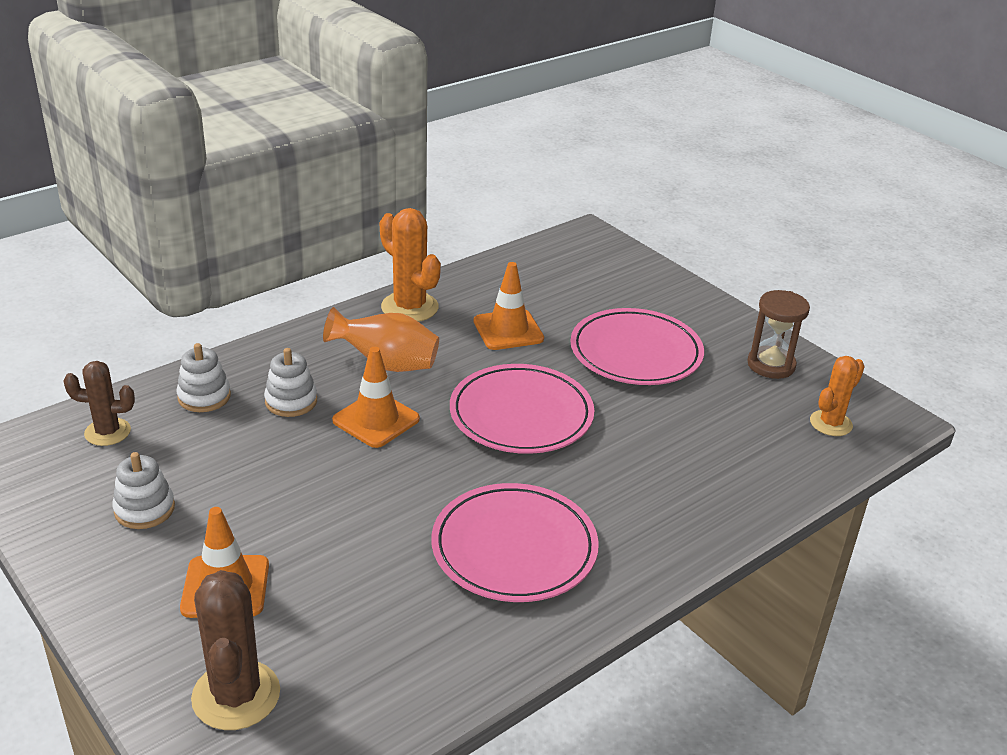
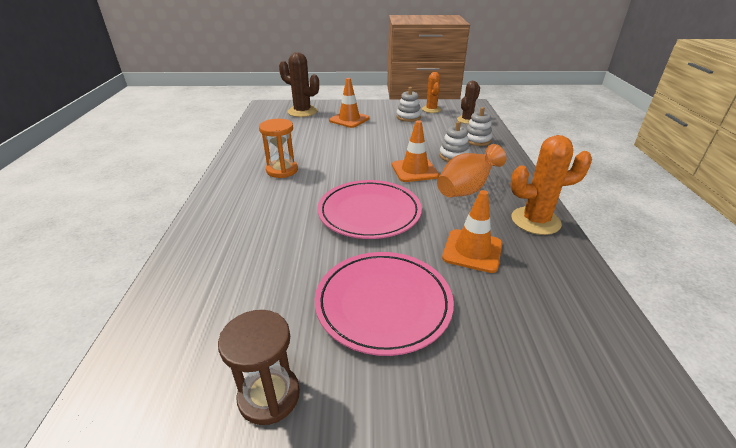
camera: 130 degrees right, 0 degrees up
(514, 548) = (282, 170): pink plate -> orange hourglass
(830, 423) = (160, 367): orange cactus -> orange cactus (431, 109)

